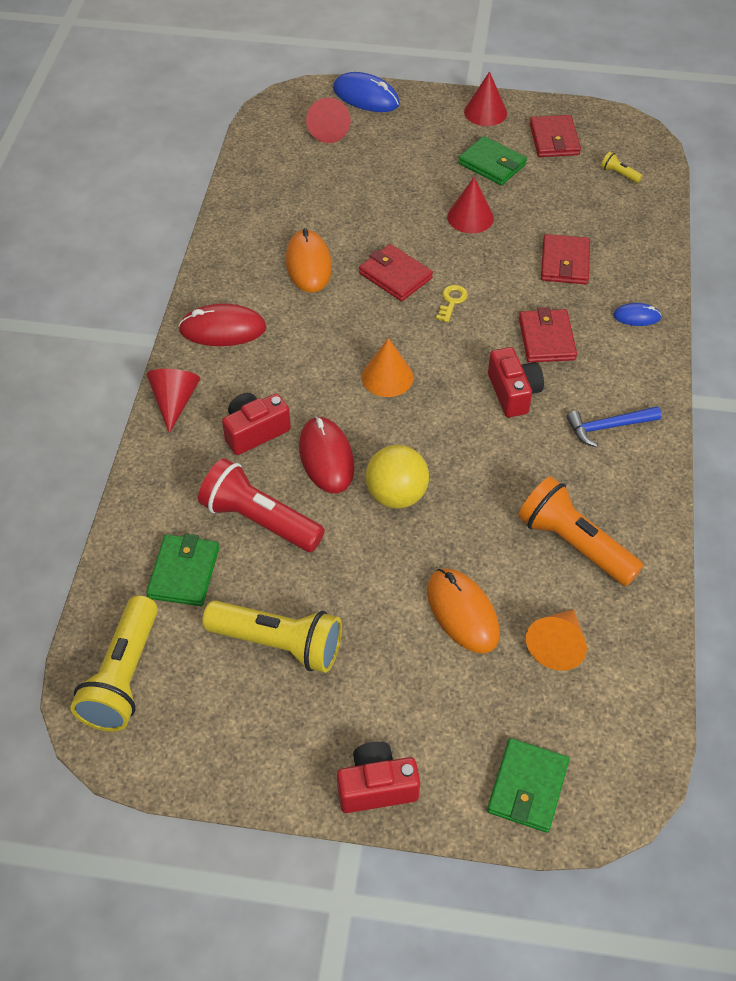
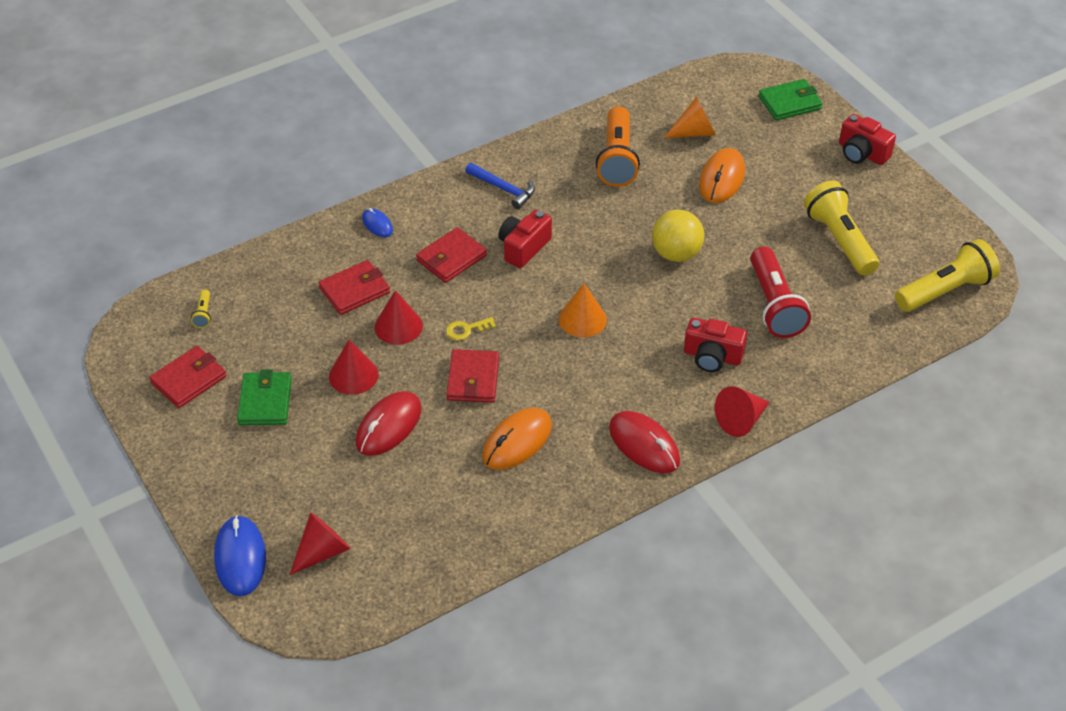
camera: 130 degrees left, 5 degrees down
(184, 573) = (853, 313): green wallet -> none
(326, 457) = (688, 305): red mouse -> red mouse (388, 426)
(485, 112) = (186, 450): red cone -> red cone (398, 326)

